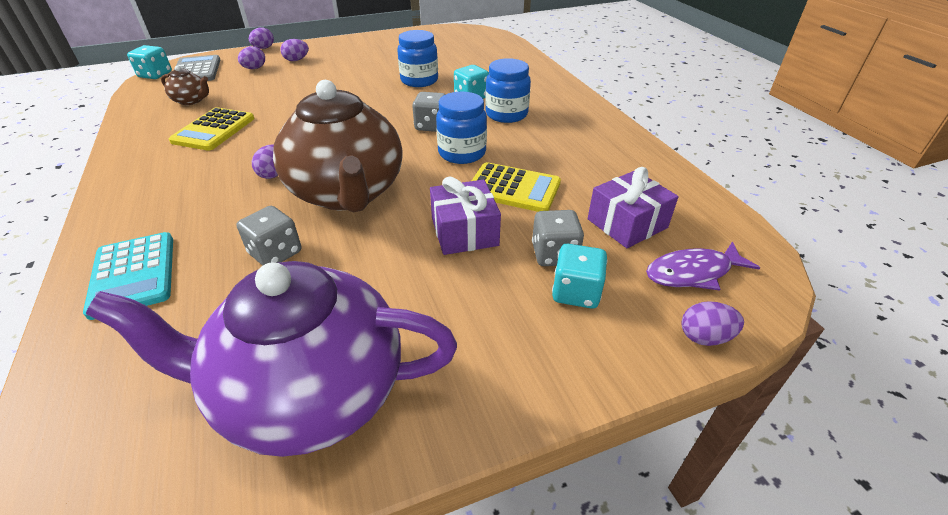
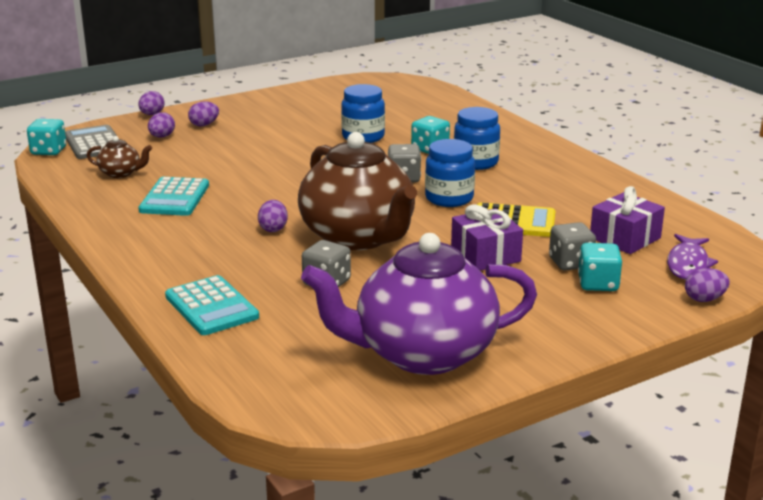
camera: 10 degrees left, 15 degrees down
(214, 130) = (174, 198): yellow calculator -> turquoise calculator
(693, 272) = (688, 264): purple fish -> purple fish turned 45 degrees counterclockwise

